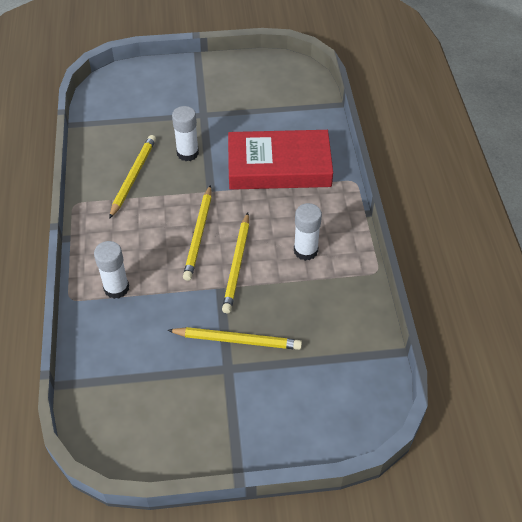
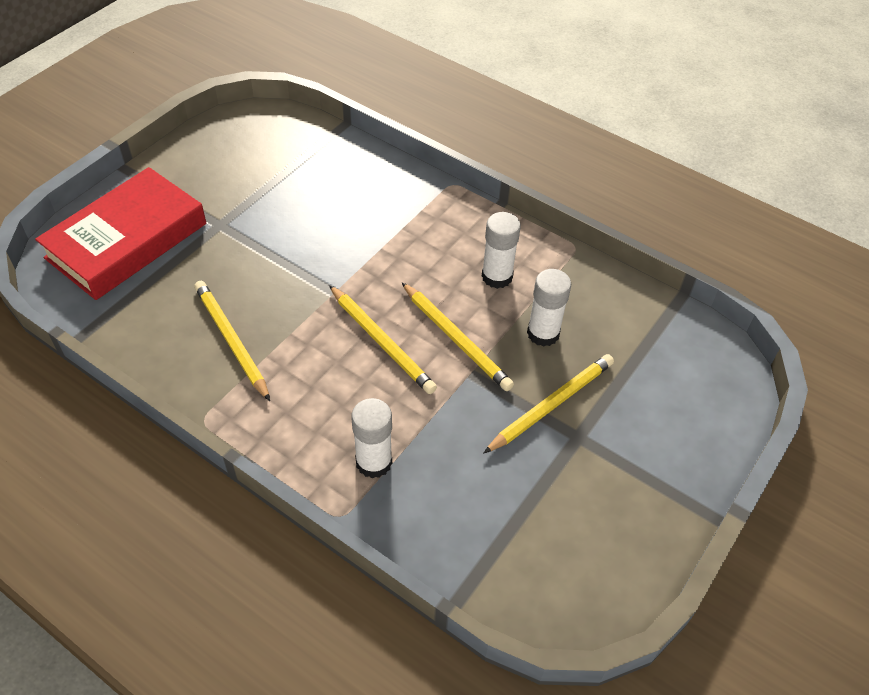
camera: 50 degrees left, 0 degrees up
(187, 153) = (258, 274): white glue stick -> white glue stick (543, 333)
(279, 166) = (368, 220): red book -> red book (127, 241)

